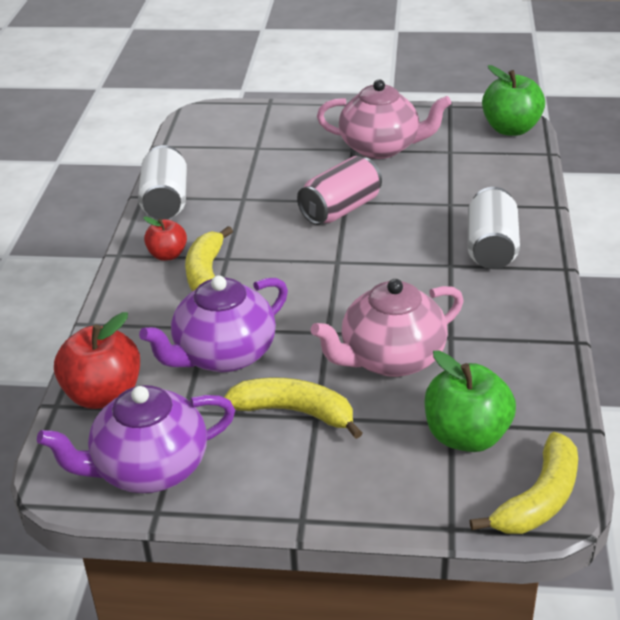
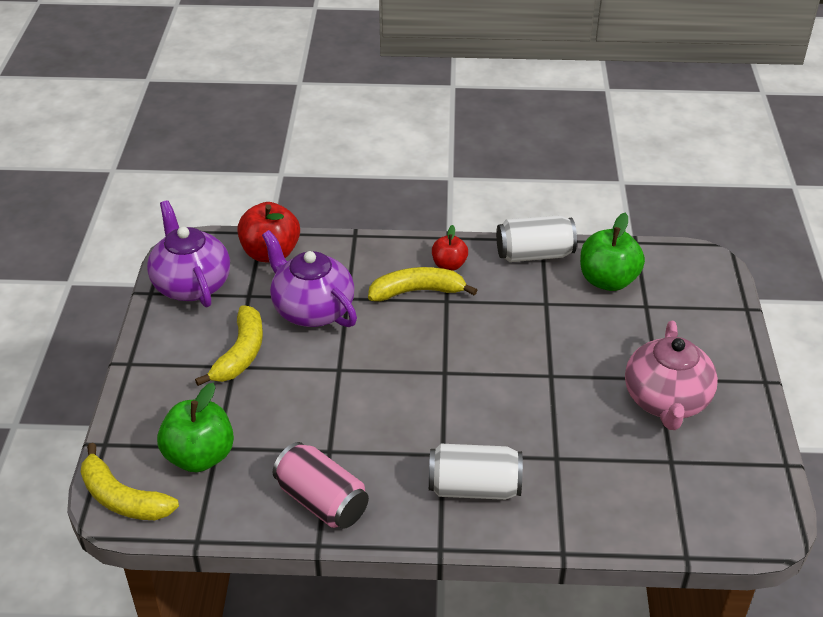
camera: 85 degrees right, 5 degrees up
(341, 209) = (534, 372): pink can -> pink can (322, 501)
(390, 359) = (301, 409): pink teapot -> none
(511, 129) = (739, 522): green apple -> green apple (608, 280)

